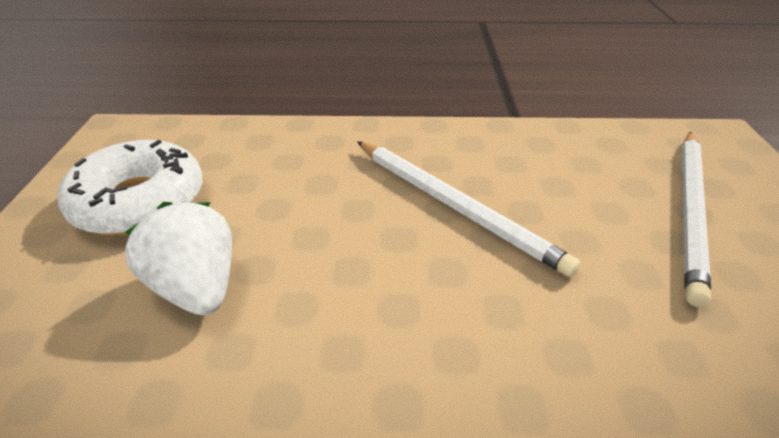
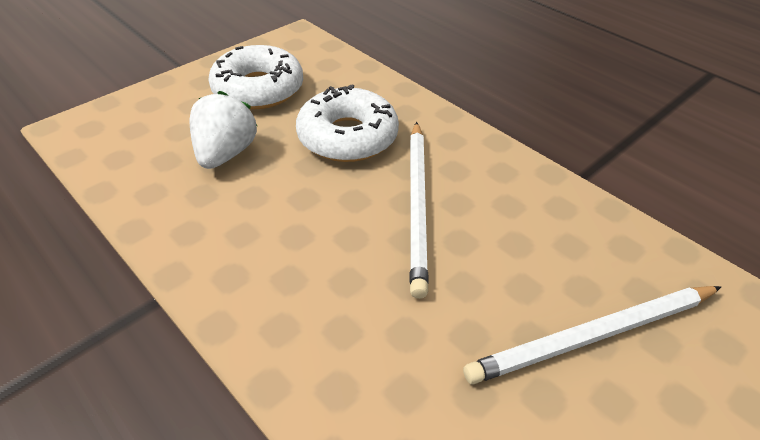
camera: 45 degrees right, 5 degrees up
(309, 190) = (347, 137): none -> white donut

